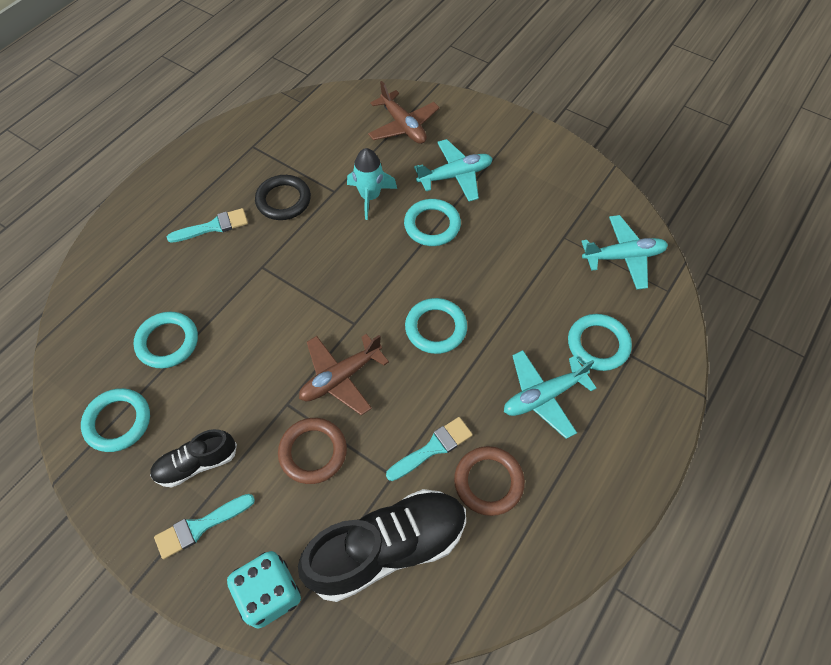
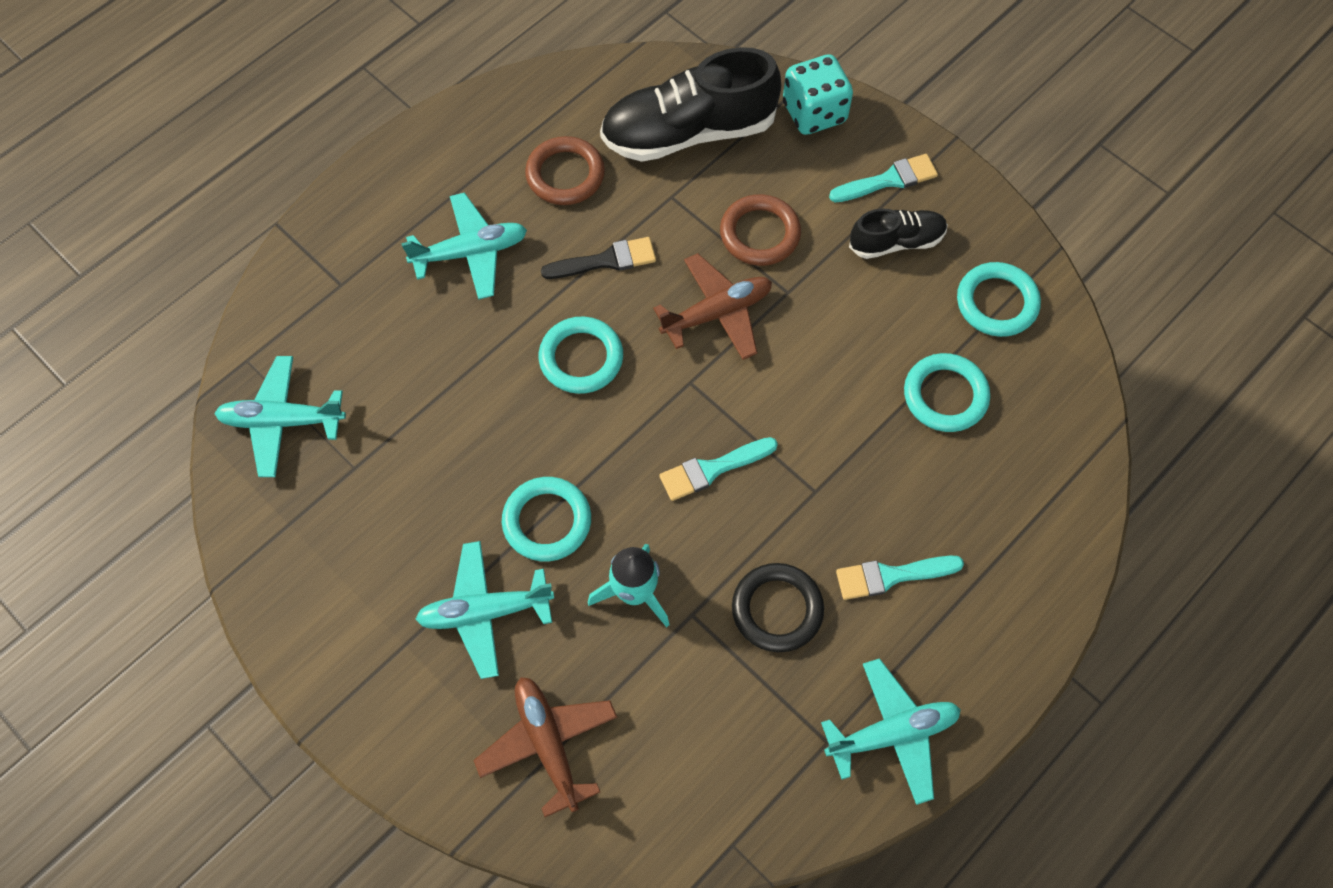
camera: 170 degrees left, 5 degrees up
(216, 154) = (892, 734): none -> turquoise plane
(432, 448) = (619, 217): turquoise brush -> turquoise brush (713, 469)
(435, 407) = (605, 261): none -> black brush
(598, 344) = (376, 303): turquoise ring -> none

